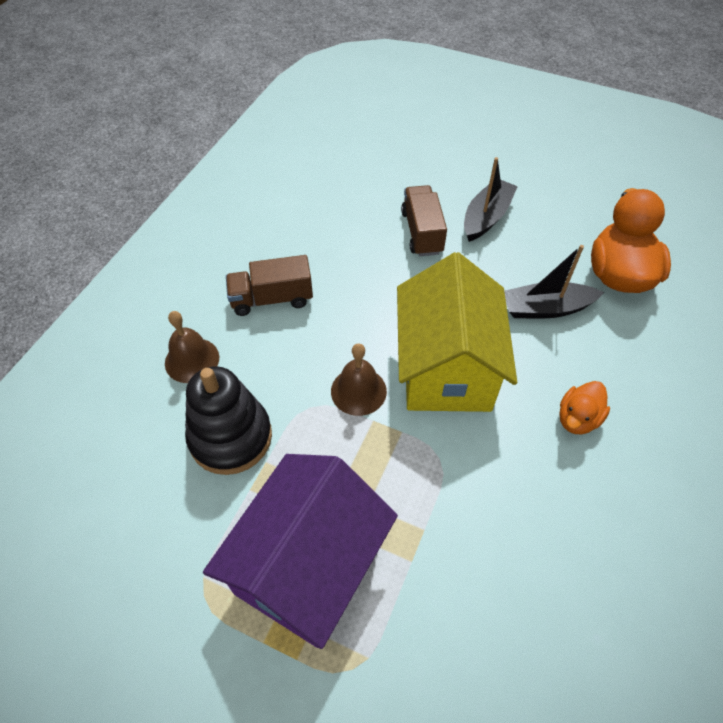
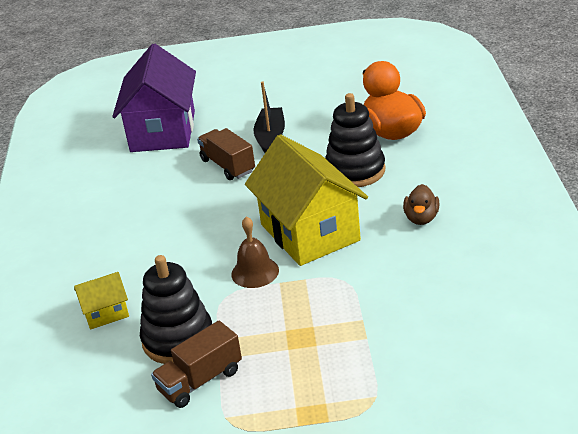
camera: 25 degrees left, 20 degrees down
(192, 360) = (106, 313): brown bell -> yellow house
(272, 299) = (140, 252): brown truck -> brown truck (200, 380)
(308, 566) = (297, 375): purple house -> purple house (163, 131)
(546, 308) = (355, 171): black boat -> black stacking toy
(577, 418) = (421, 218): orange duck -> brown duck

